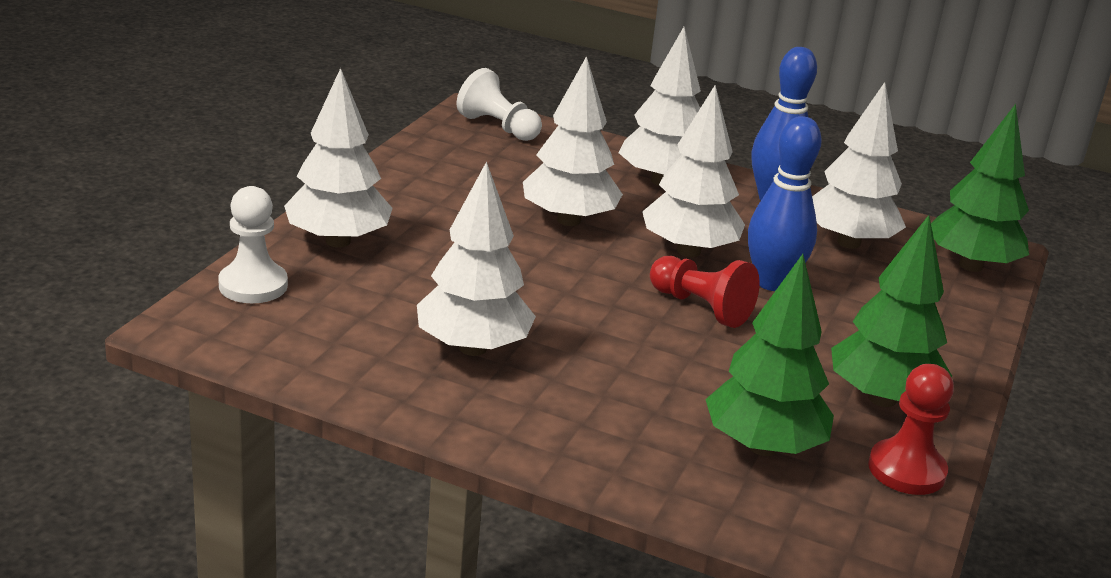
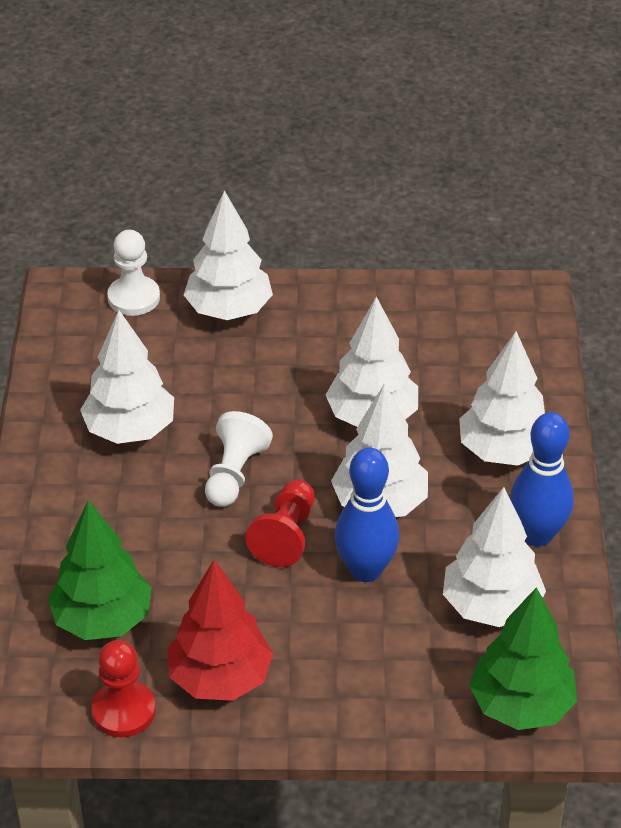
camera: 70 degrees right, 15 degrees up
(498, 127) = (514, 320): white pawn -> white pawn (234, 474)
(882, 399) = (220, 678): green tree -> red tree

